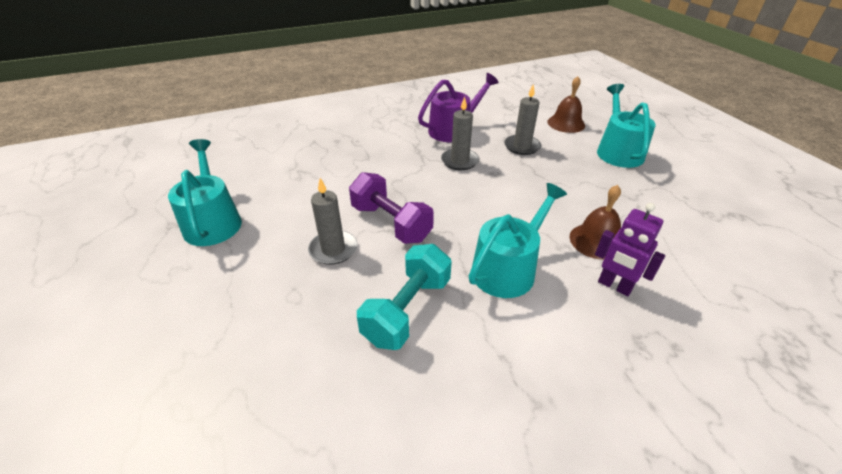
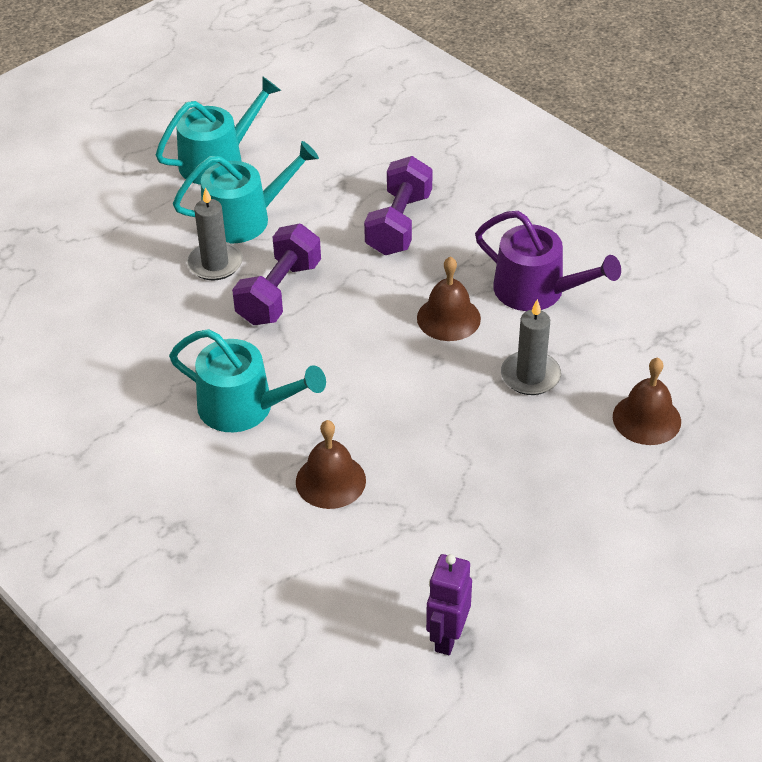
camera: 70 degrees right, 5 degrees up
(361, 159) = (399, 224): none -> purple dumbbell
(407, 310) = (153, 344): turquoise dumbbell -> none
(459, 161) = (448, 318): grey candle -> brown bell
(614, 286) = (253, 502): purple robot -> purple robot (447, 637)
(618, 151) = (585, 493): turquoise watering can -> turquoise watering can (244, 218)

